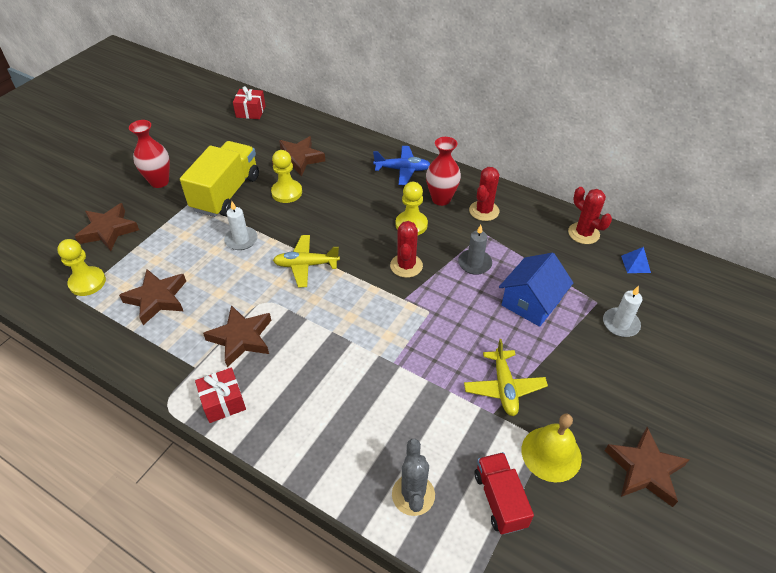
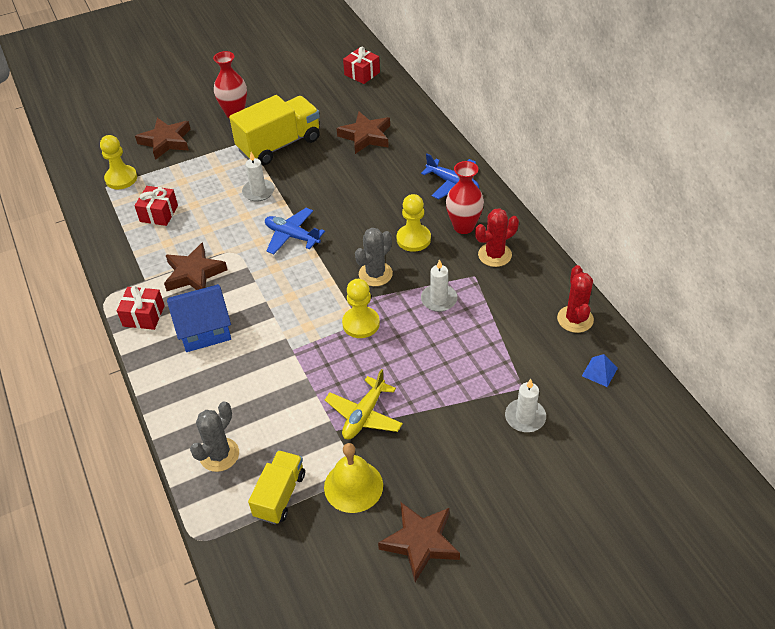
camera: 35 degrees right, 0 degrees up
(157, 299) = (159, 213): brown star -> red gift
(287, 192) = (330, 164): yellow pawn -> yellow pawn (361, 323)
(306, 265) = (292, 236): yellow plane -> blue plane
(406, 266) = (375, 274): red cactus -> grey cactus
(474, 263) = (439, 299): grey candle -> white candle
(500, 499) = (280, 495): red truck -> yellow truck
(531, 302) = (458, 358): blue house -> blue house (204, 329)

